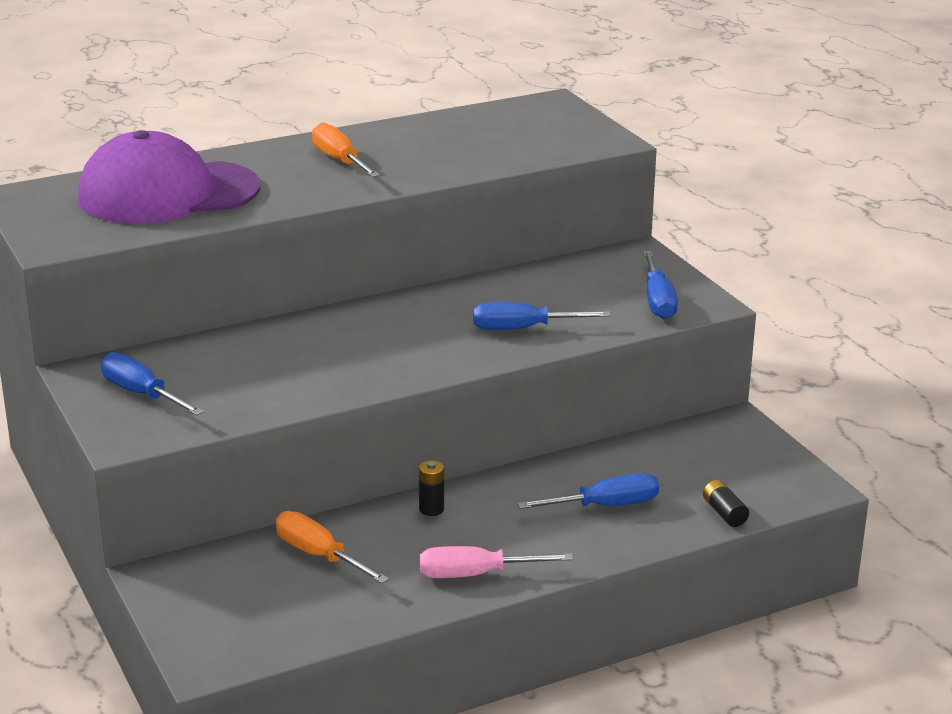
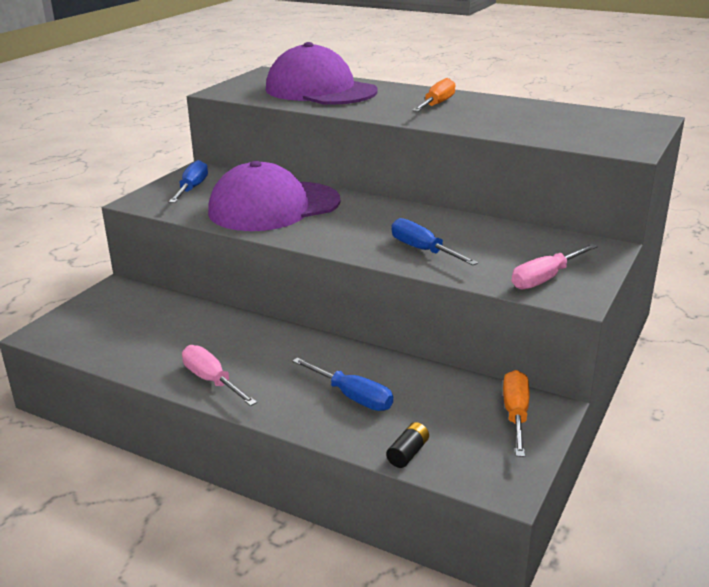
camera: 55 degrees right, 0 degrees up
(288, 364) = (274, 207): none -> purple cap
(319, 555) = (181, 322): orange screwdriver -> orange screwdriver (516, 415)
(431, 509) = (271, 336): black battery -> none
(658, 300) = (545, 278): blue screwdriver -> pink screwdriver

